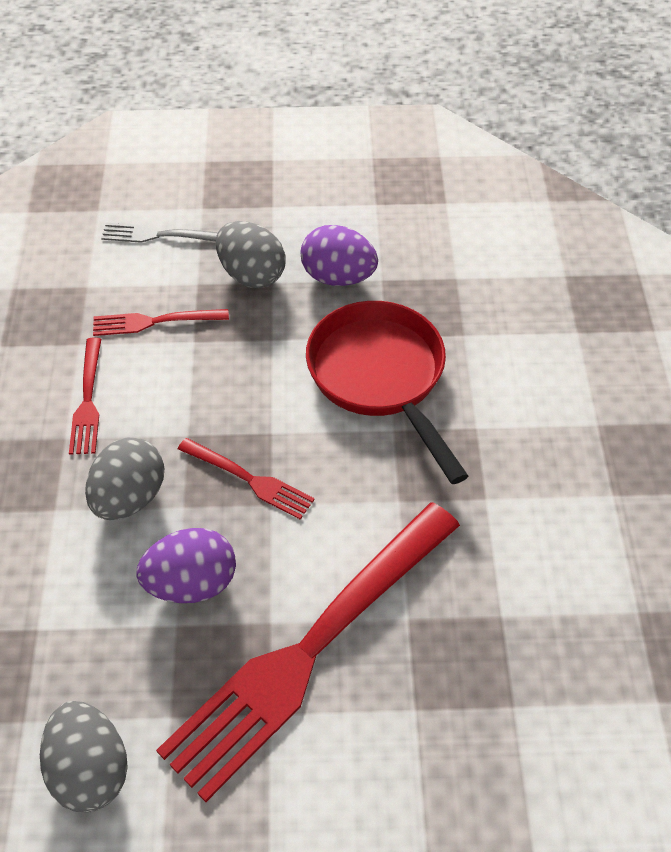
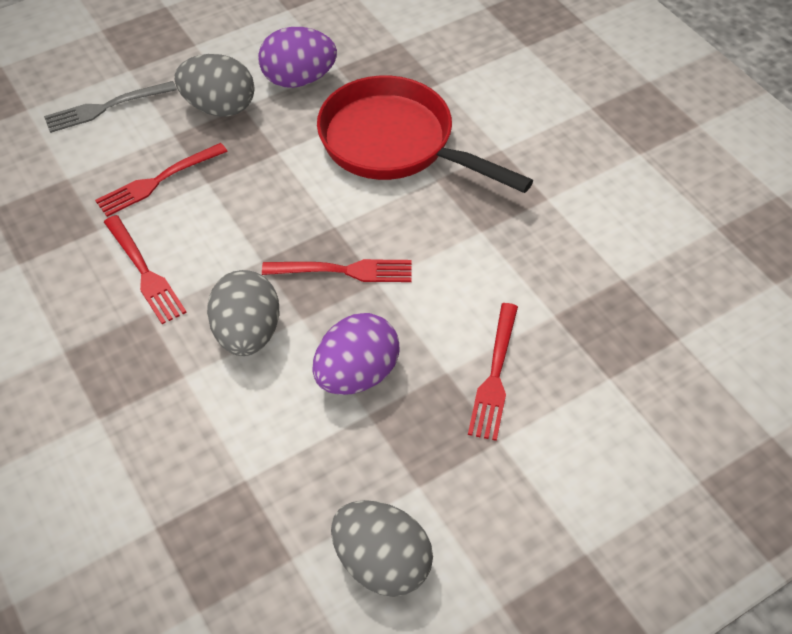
camera: 30 degrees left, 0 degrees up
(310, 649) = (495, 375): red fork -> red fork, size x0.44

